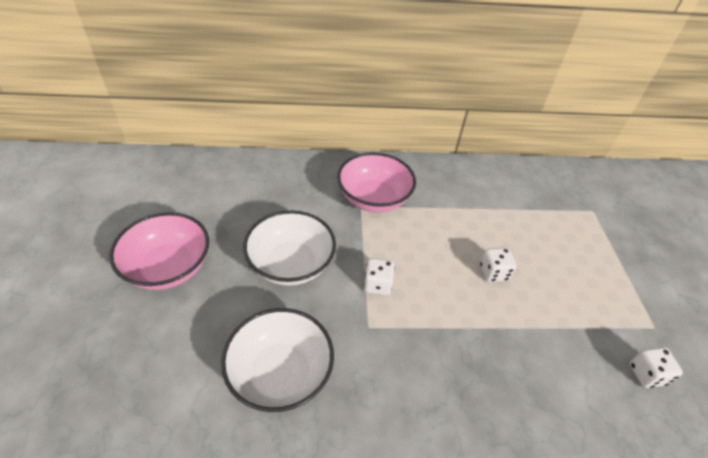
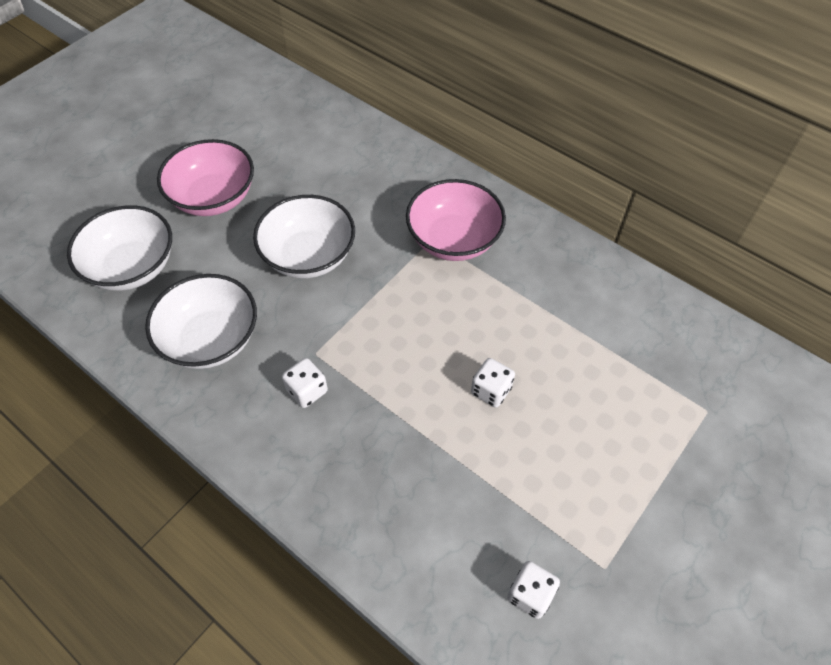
camera: 45 degrees right, 10 degrees up
(147, 366) = (132, 267): none -> white bowl
(377, 284) = (363, 323): white dice -> white dice (307, 391)

